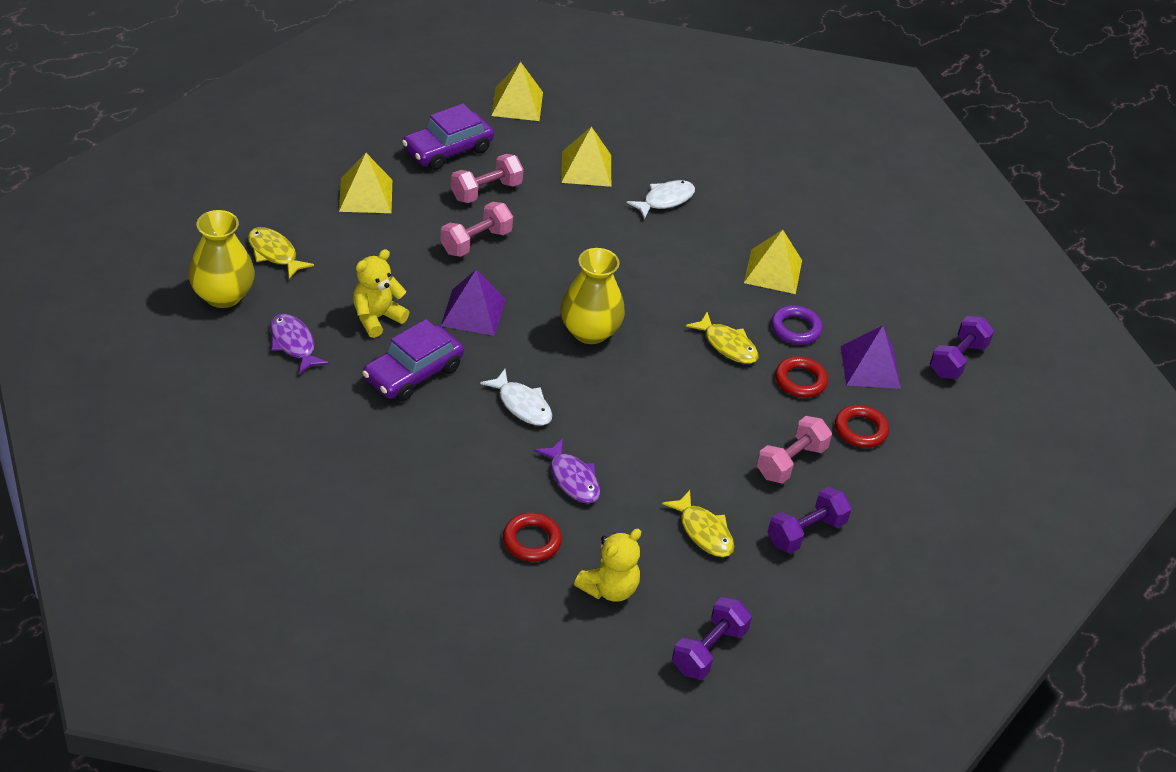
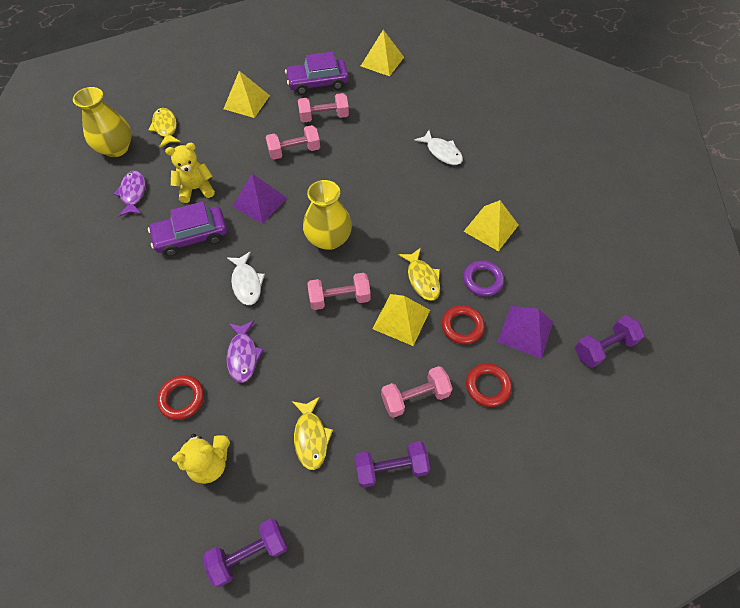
camera: 30 degrees right, 15 degrees up
(586, 168) = (400, 116): yellow pyramid -> yellow pyramid (401, 319)
(645, 390) = (339, 298): none -> pink dumbbell
(665, 200) = (442, 152): white fish -> white fish turned 60 degrees clockwise

